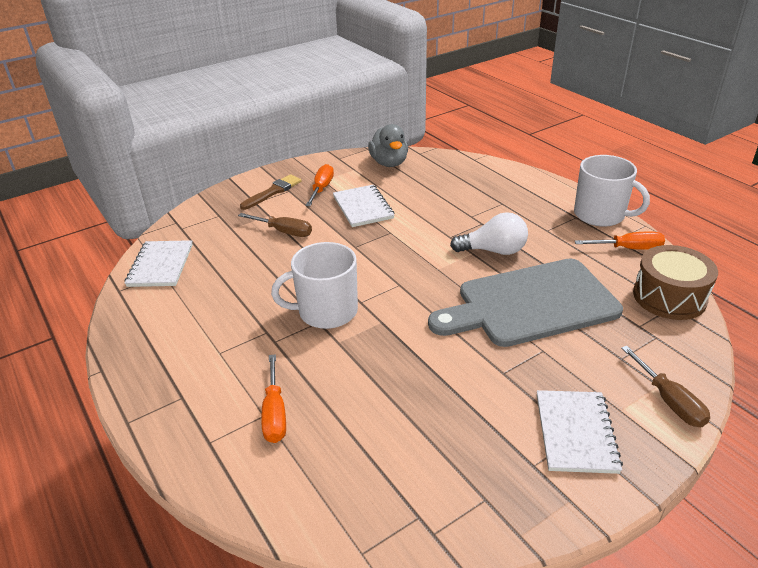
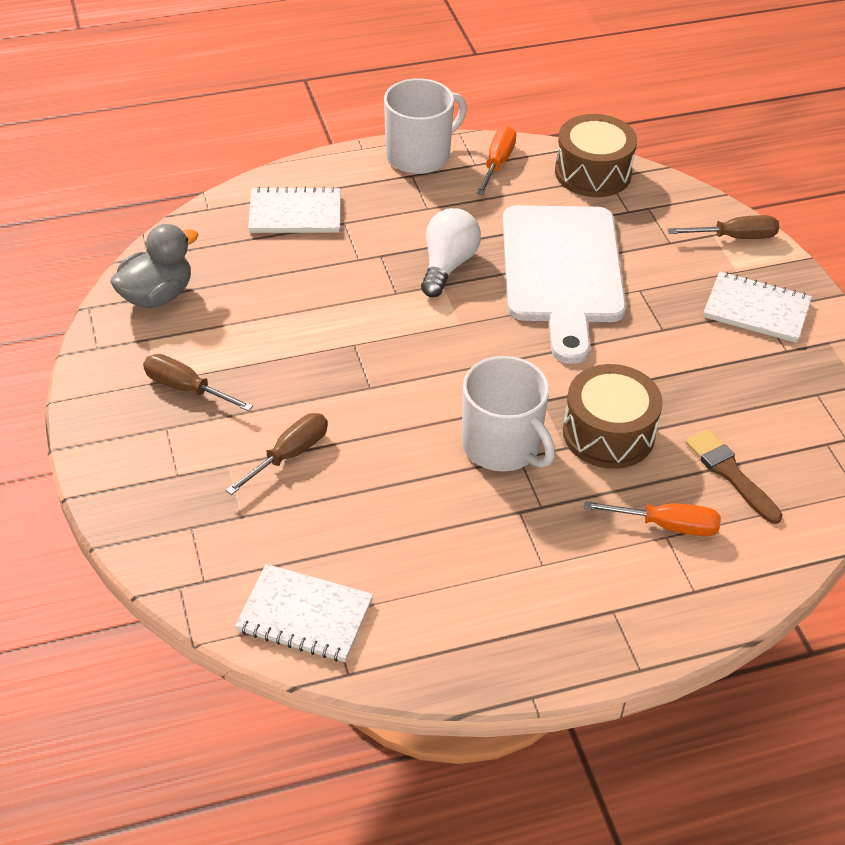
camera: 75 degrees left, 10 degrees up
(273, 192) = (157, 447): brown brush -> brown brush (730, 473)
(321, 189) = (186, 388): orange screwdriver -> brown screwdriver
(326, 311) = (502, 446): white mug -> white mug turned 45 degrees counterclockwise
(363, 207) = (273, 356): white notebook -> white notebook (295, 213)
(363, 362) = (608, 433): none -> brown drum
(389, 163) = (157, 295): grey duck -> grey duck turned 45 degrees counterclockwise
(531, 304) = (562, 271): grey cutting board -> white cutting board

